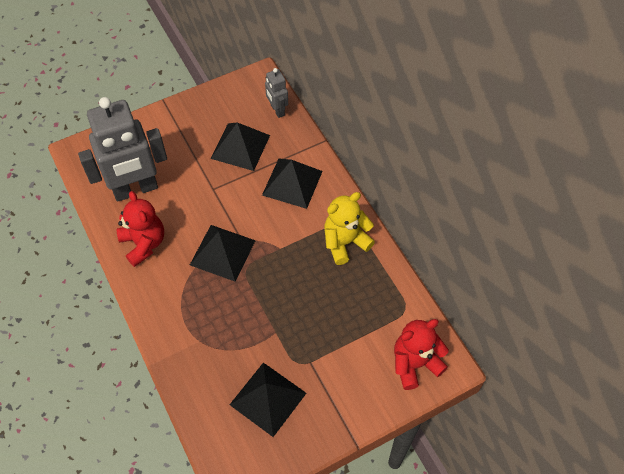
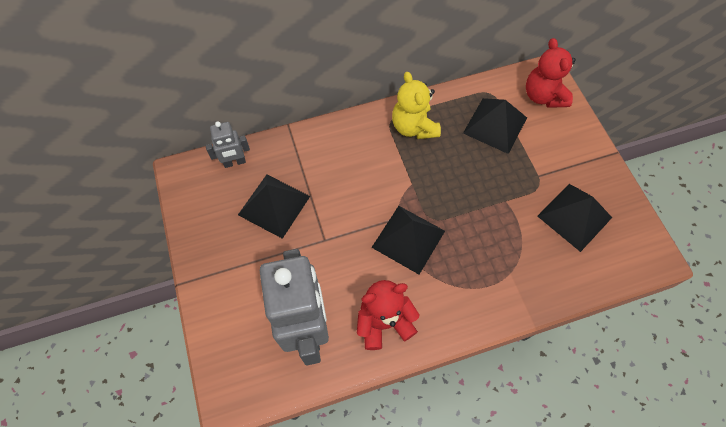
camera: 80 degrees left, 5 degrees up
(292, 183) = (334, 162): black pyramid -> black pyramid (495, 125)

